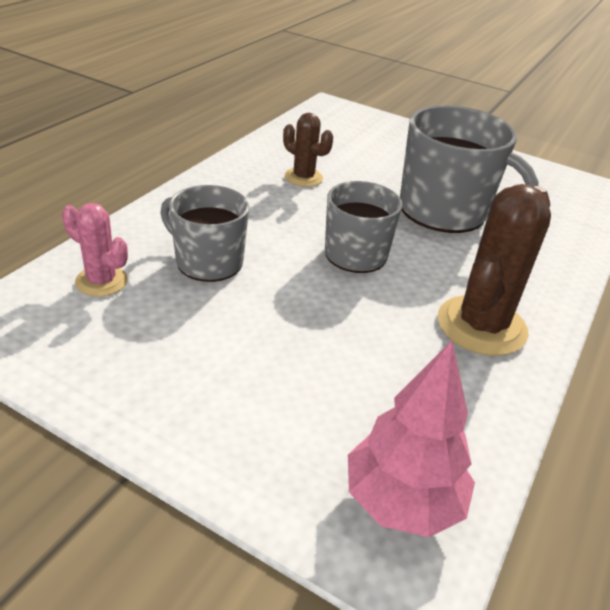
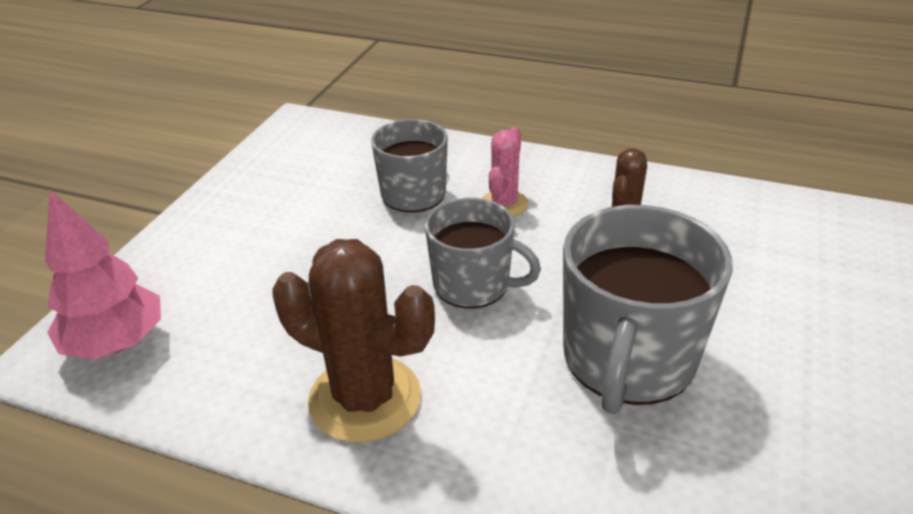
camera: 85 degrees right, 0 degrees up
(101, 281) = (364, 151): pink cactus -> pink cactus (504, 204)

